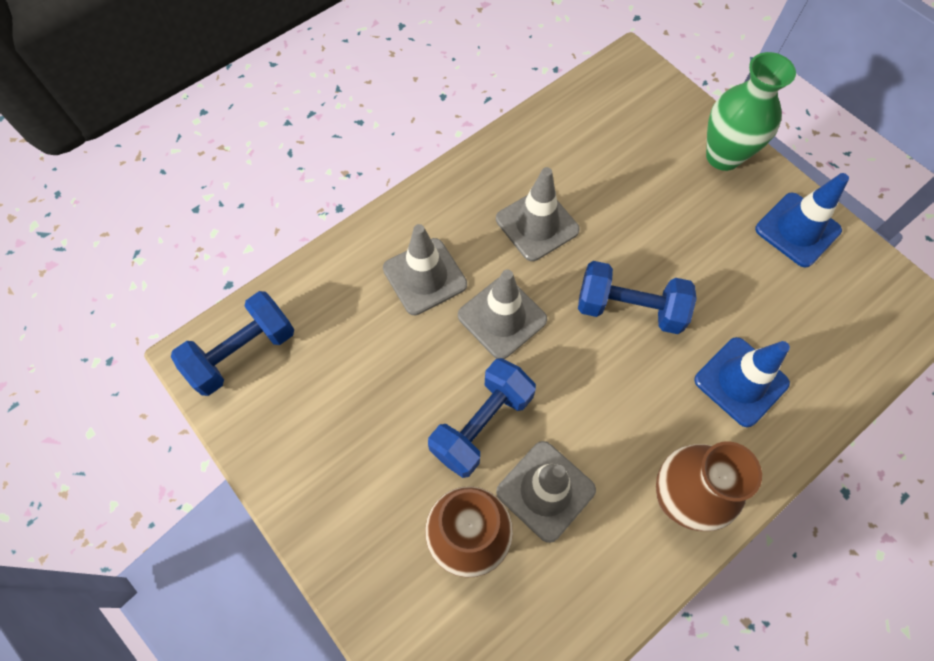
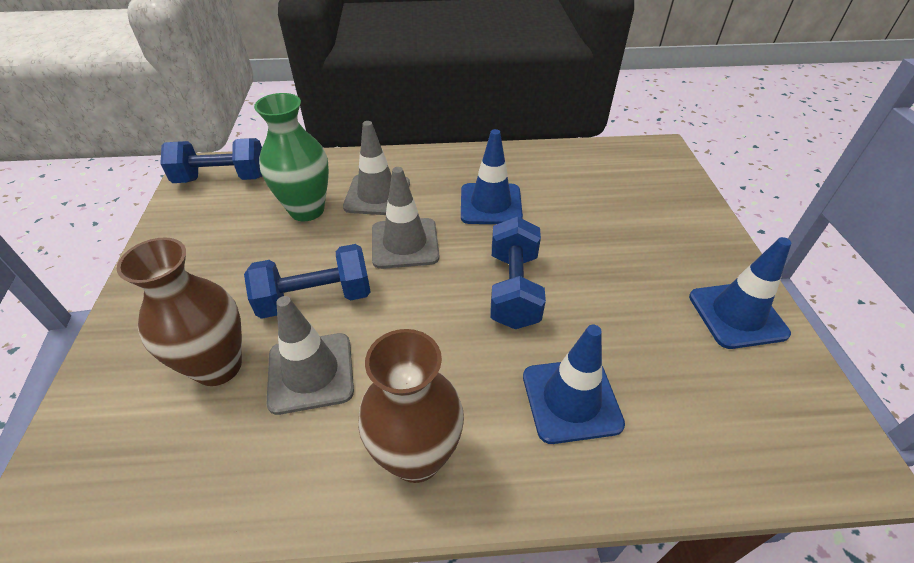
camera: 35 degrees right, 20 degrees down
(537, 224) = (490, 204): grey traffic cone -> blue traffic cone
(629, 308) = (514, 289): blue dumbbell -> blue dumbbell turned 45 degrees clockwise
(723, 156) = (699, 232): green vase -> green vase (307, 210)

